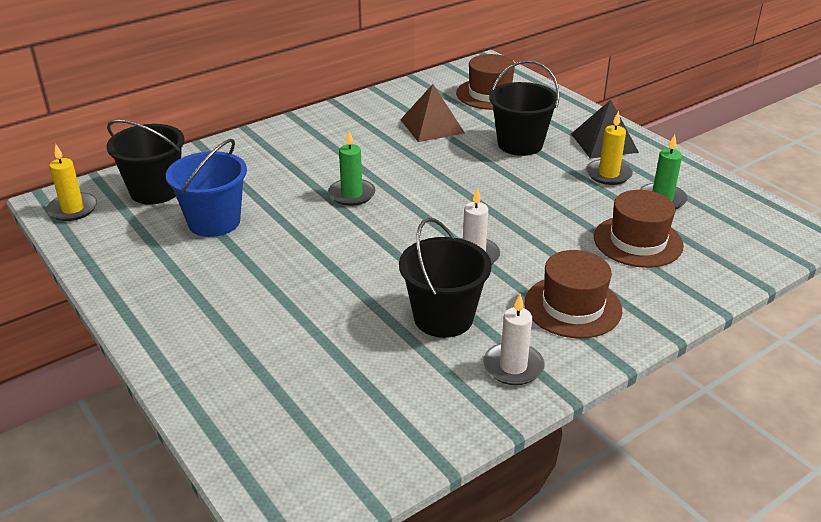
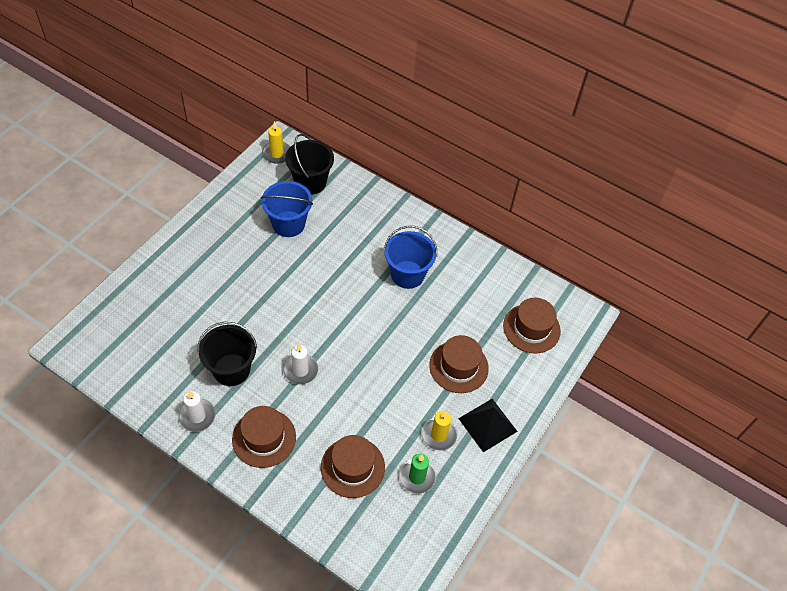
camera: 65 degrees right, 20 degrees up
(351, 194) = (346, 283): green candle -> none
(368, 150) = (407, 274): none -> blue bucket
(432, 126) = (460, 303): brown pyramid -> none
(520, 144) = (458, 366): black bucket -> brown hat

